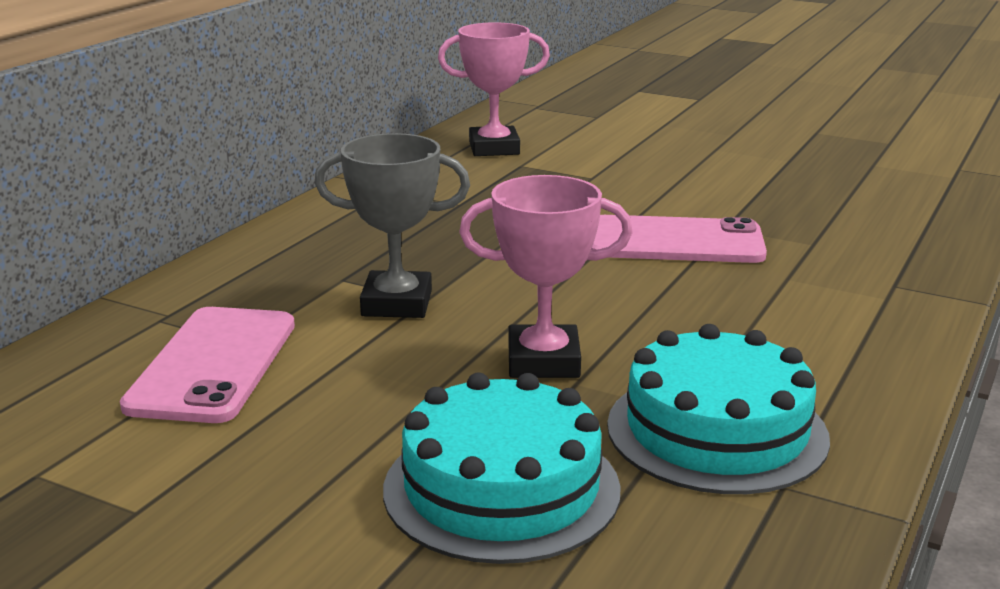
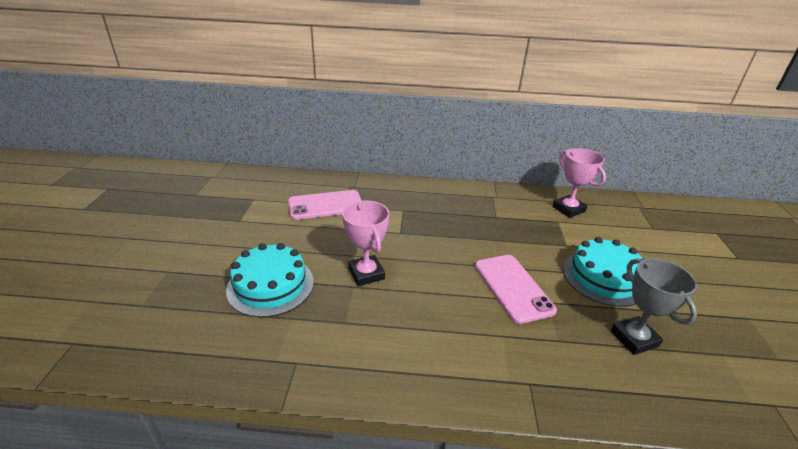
camera: 65 degrees right, 10 degrees up
(397, 303) = (391, 227): grey trophy -> grey trophy (634, 338)
(716, 431) = (332, 334): turquoise cake -> turquoise cake (604, 277)

